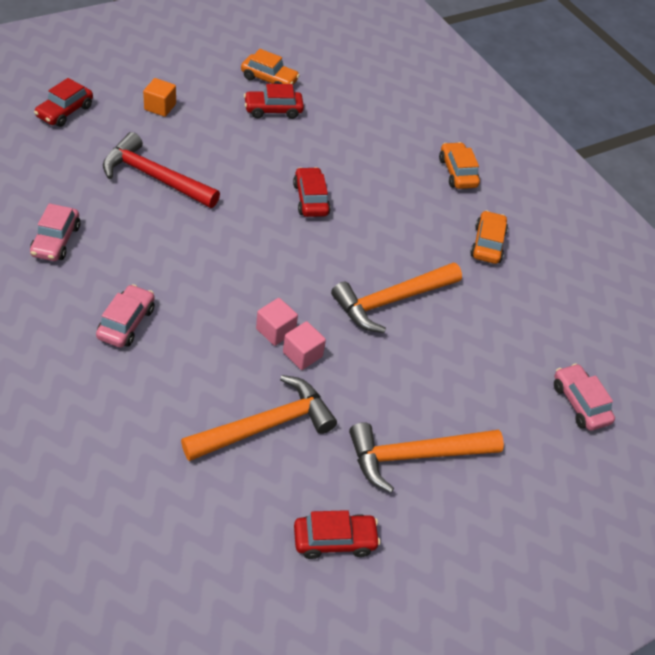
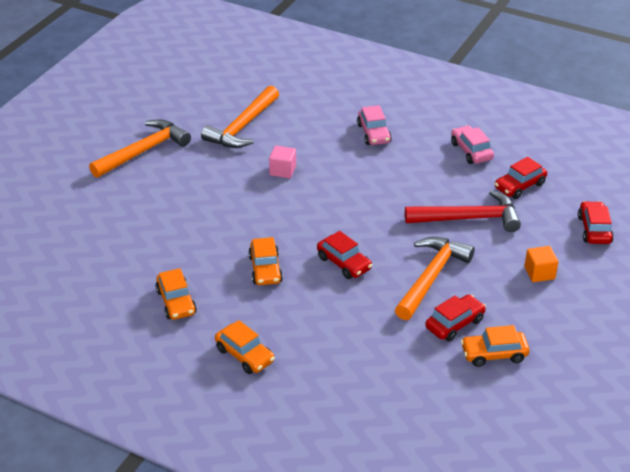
camera: 155 degrees right, 10 degrees down
(302, 354) = (254, 167): pink cube -> none
(334, 540) = (163, 102): red car -> red car (519, 186)
(385, 231) = (265, 269): none -> orange car
(391, 301) = (222, 223): orange hammer -> orange hammer (431, 277)
(580, 403) = (46, 224): pink car -> none

